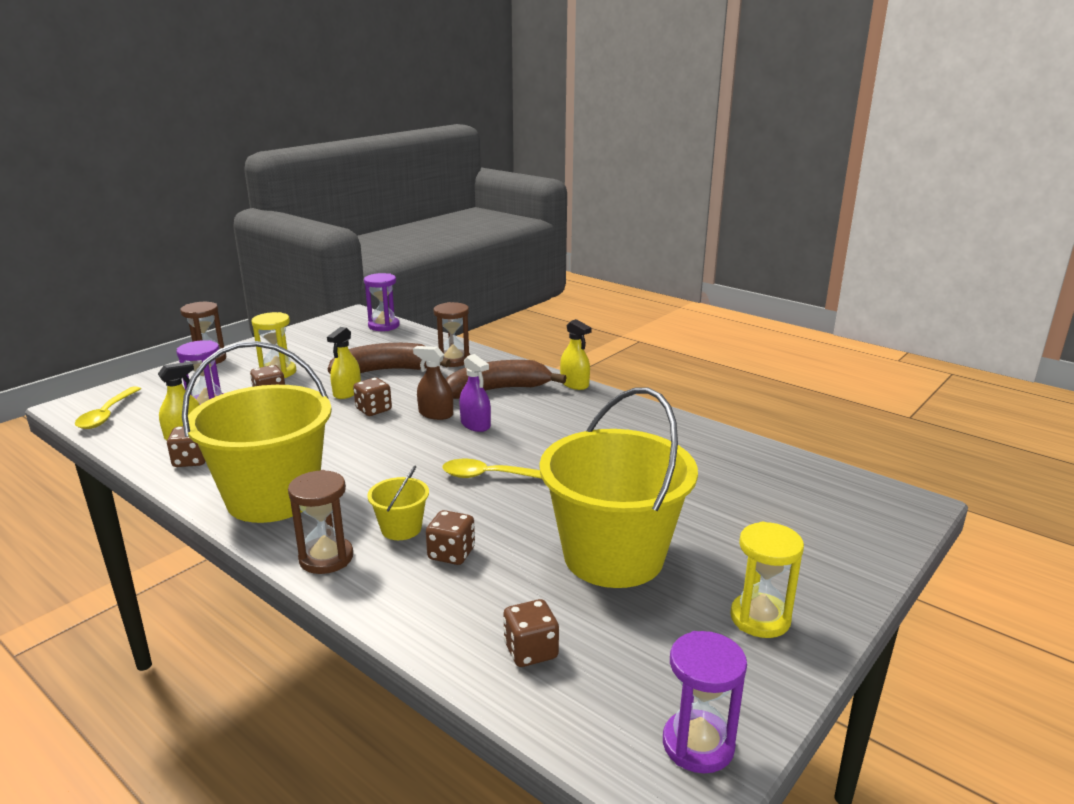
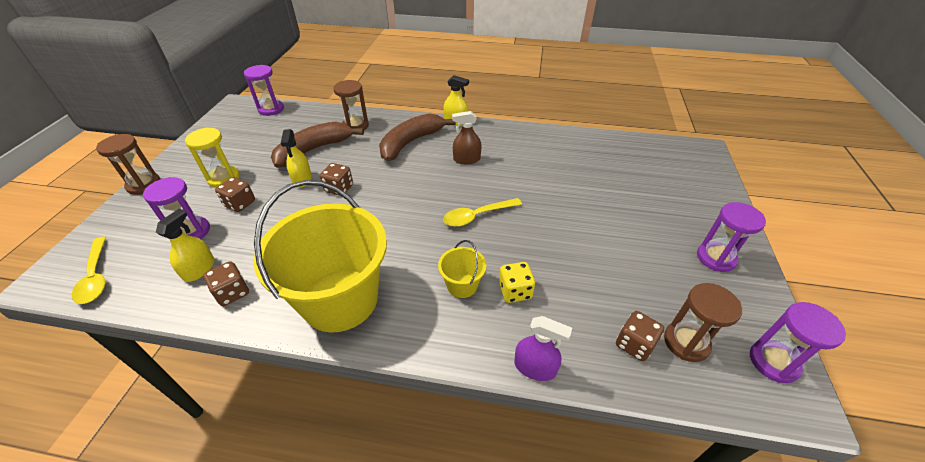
camera: 30 degrees left, 20 degrees up
(326, 558) = (436, 336): brown hourglass -> brown hourglass (686, 342)
(436, 414) = (388, 177): brown spray bottle -> brown spray bottle (466, 159)
(451, 554) = (515, 291): brown dice -> yellow dice
(475, 424) = (425, 176): purple spray bottle -> purple spray bottle (535, 367)
(613, 556) = (606, 248): yellow bucket -> none
(760, 618) = (715, 258): yellow hourglass -> purple hourglass

